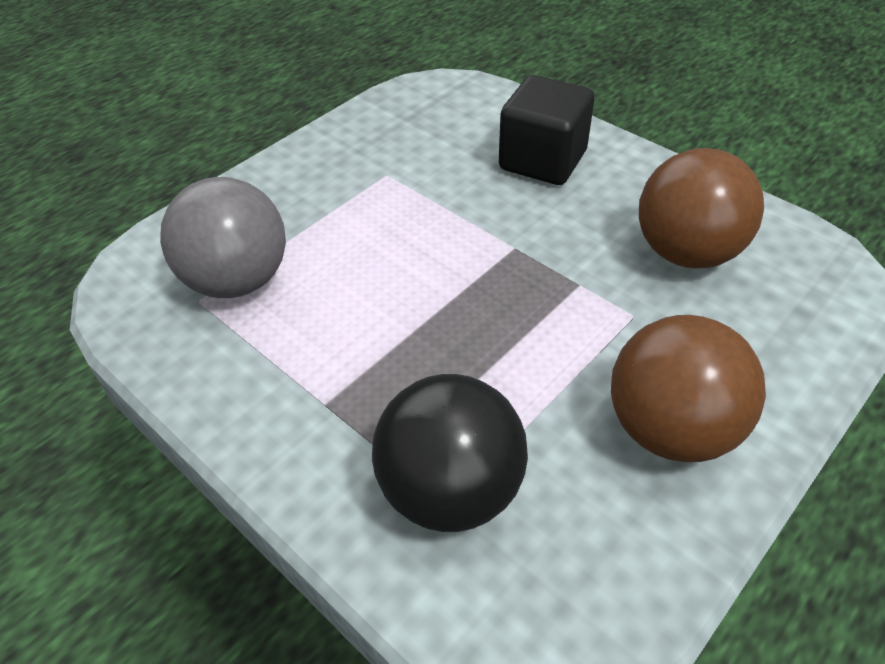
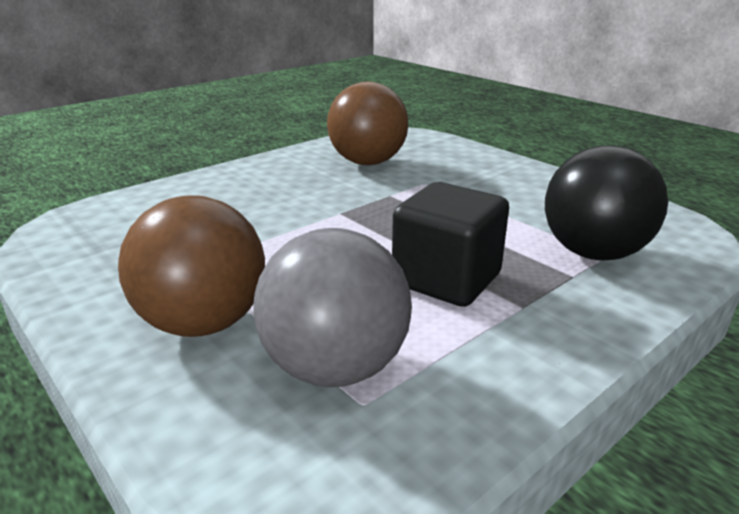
camera: 85 degrees left, 20 degrees down
(542, 160) = (232, 193): black cube -> black cube (446, 279)
(670, 428) = (521, 184): brown ball -> brown ball (203, 323)

